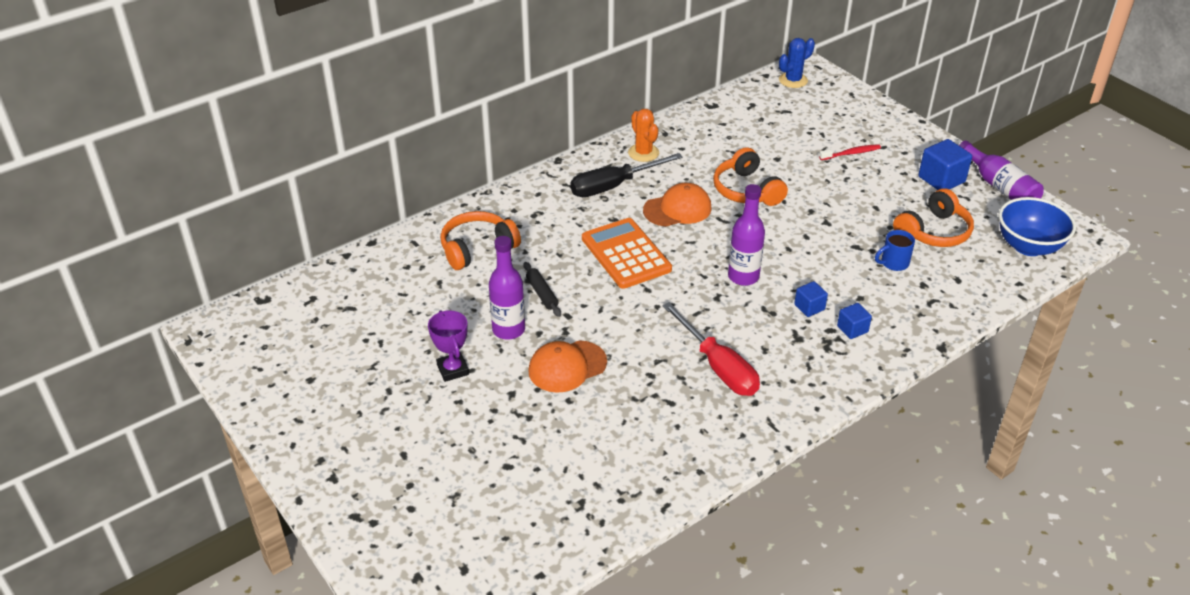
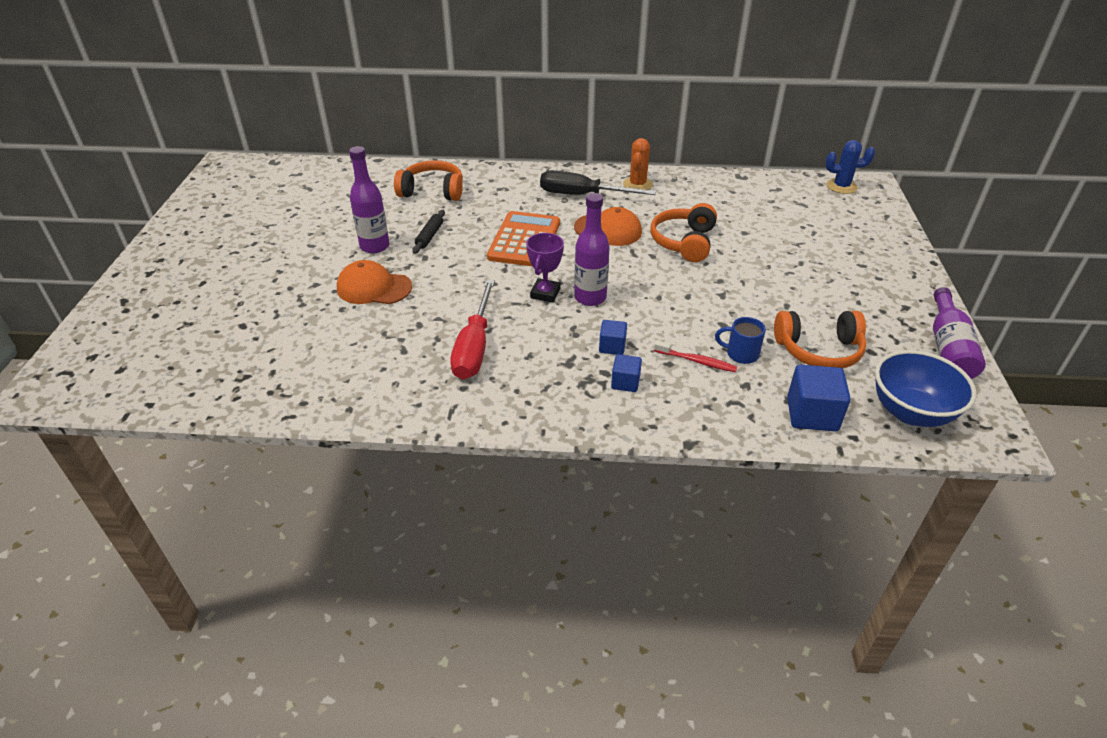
camera: 40 degrees right, 0 degrees up
(453, 370) = (306, 251): purple trophy -> purple trophy (545, 293)
(851, 153) = (821, 256): red toothbrush -> red toothbrush (696, 361)
(941, 179) = (888, 314): blue cube -> blue cube (812, 414)

